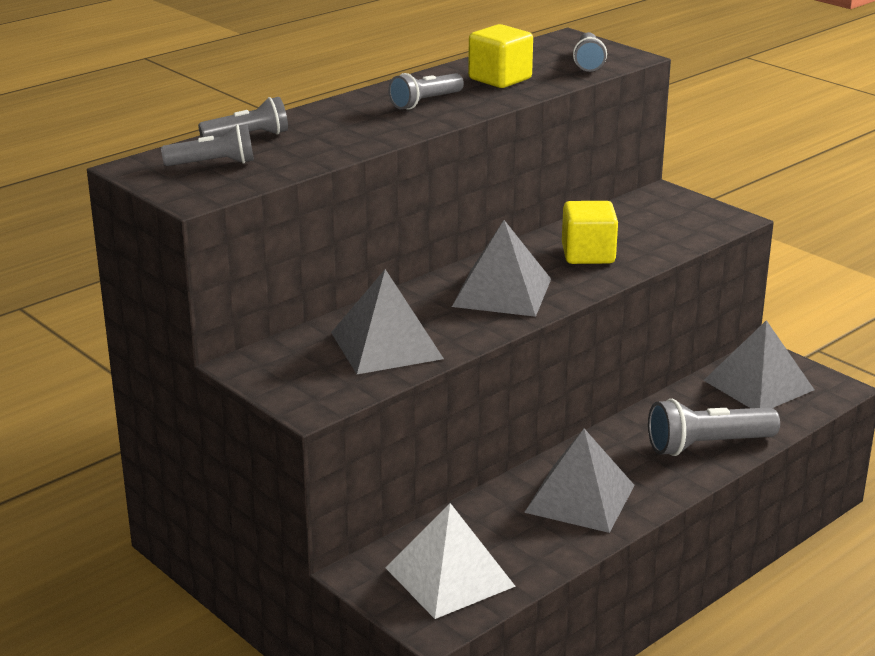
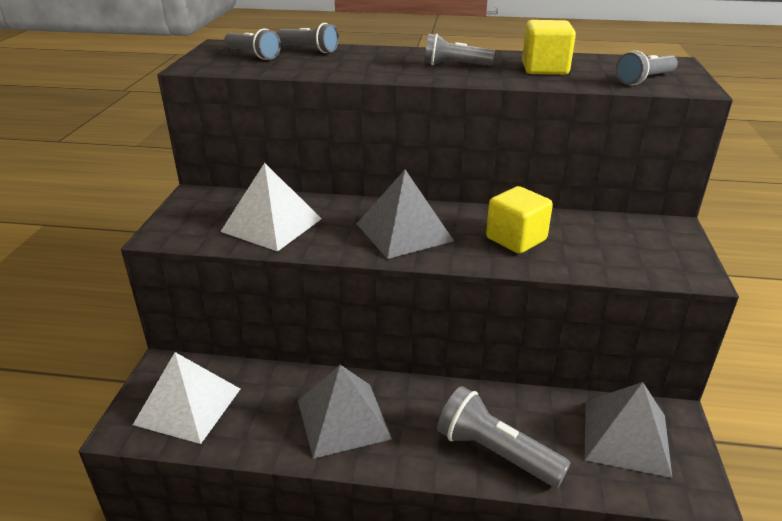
camera: 50 degrees right, 5 degrees up
(386, 345) = (271, 225): grey pyramid -> white pyramid

